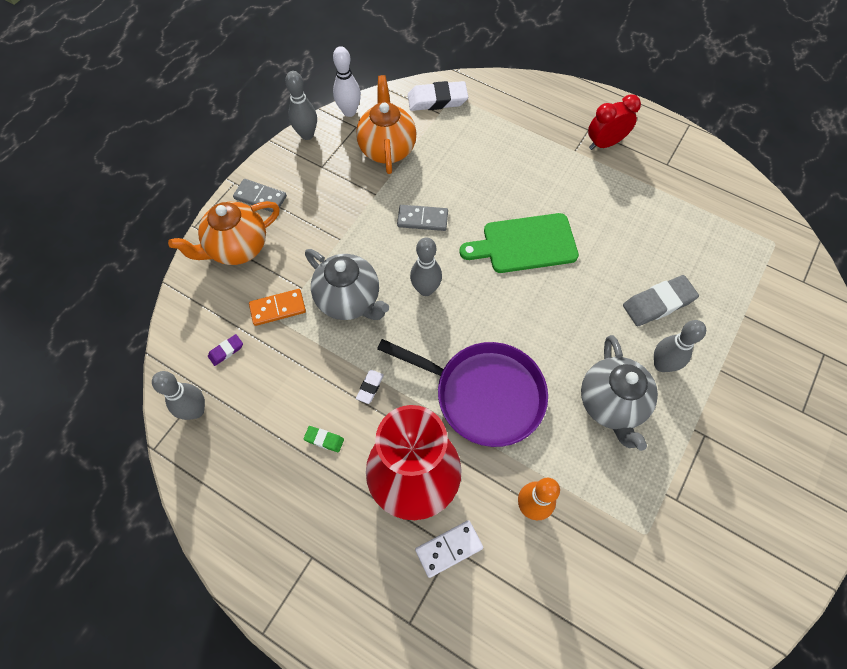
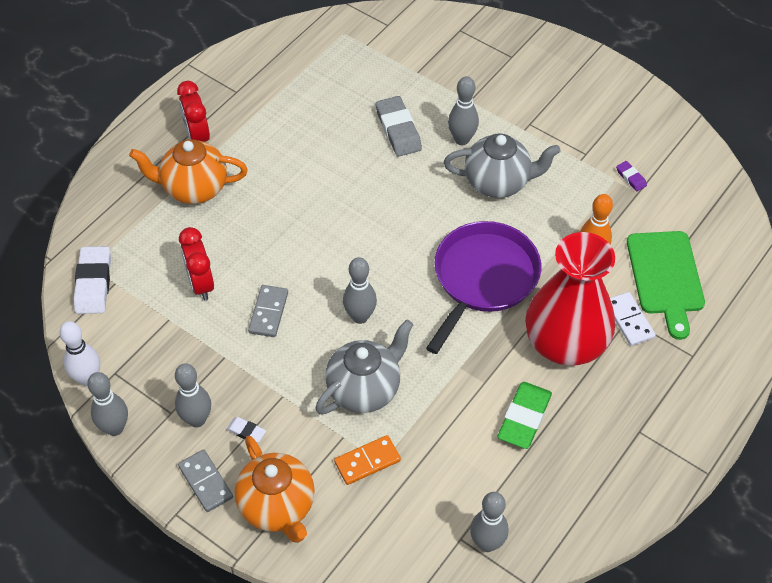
camera: 85 degrees left, 10 degrees down
(226, 351) = (416, 515): purple eraser -> purple eraser (631, 178)
(260, 197) = (205, 482): grey domino -> grey domino turned 60 degrees counterclockwise
(278, 308) = (367, 461): orange domino -> orange domino turned 75 degrees clockwise
(315, 184) = (197, 419): none -> grey bowling pin
(324, 440) = (524, 418): green eraser -> green eraser, size x2.02
(370, 387) = (469, 374): white eraser -> white eraser (246, 431)
(387, 148) = (158, 341): orange teapot -> orange teapot (194, 188)
(446, 168) = (200, 284): none -> red clock
(525, 244) = (315, 224): green cutting board -> green cutting board (665, 277)

